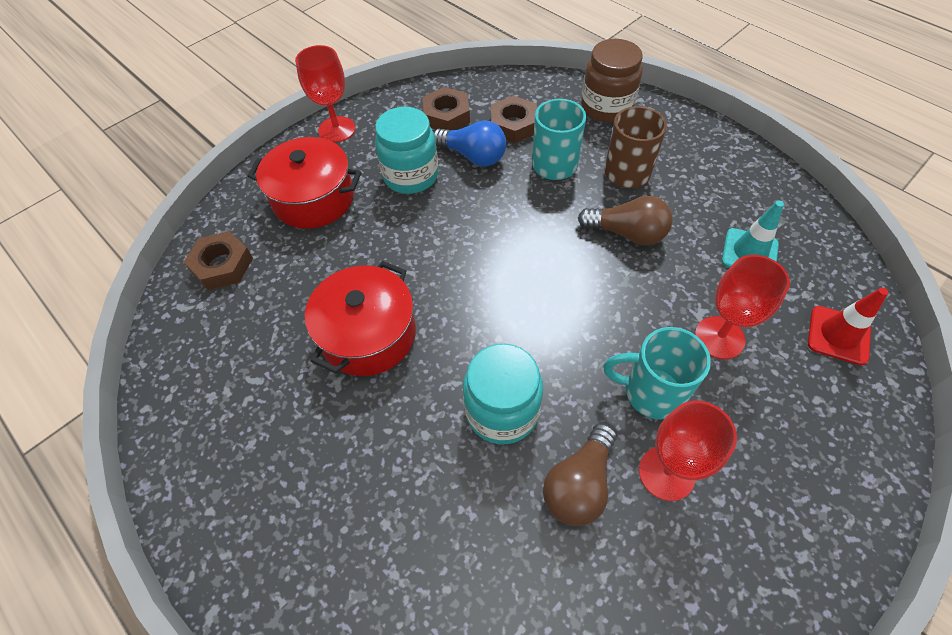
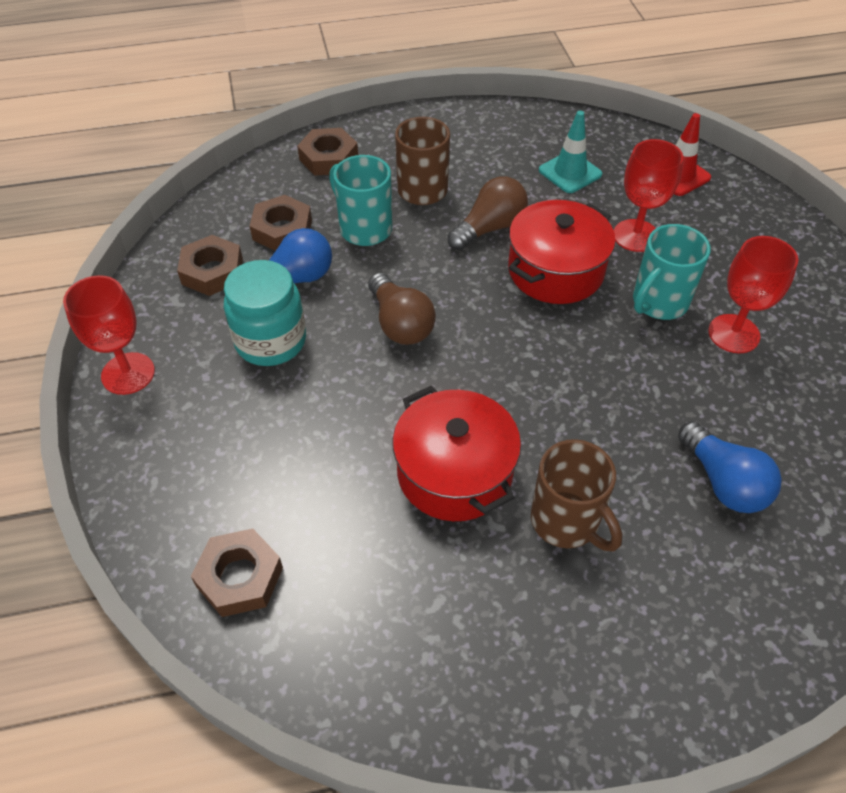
camera: 60 degrees left, 5 degrees down
(314, 198) = (219, 442): red pot -> red pot (555, 270)
(367, 429) = (566, 522): none -> brown mug
(481, 535) = (723, 482): none -> blue light bulb
(502, 411) = (614, 408): turquoise jar -> none
(579, 484) = (713, 392): brown light bulb -> brown light bulb (400, 323)
(606, 107) = (328, 158): brown jar -> brown nut

